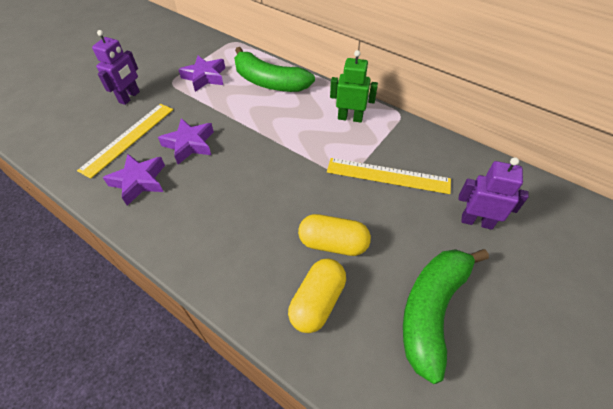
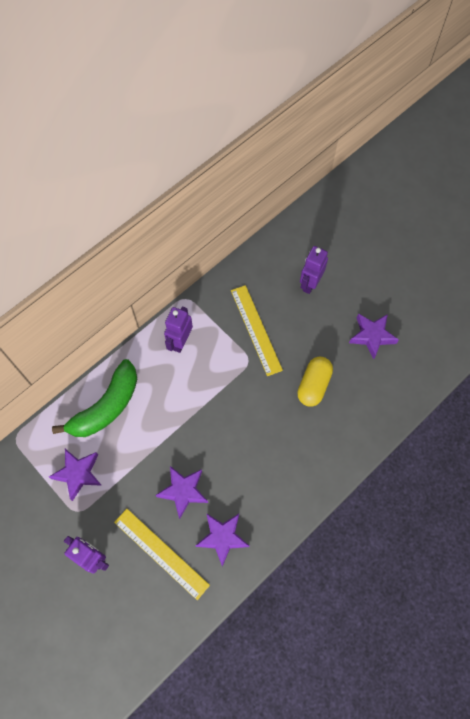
camera: 80 degrees left, 15 degrees up
(317, 302) = (358, 405): yellow capsule -> none
(350, 118) = (180, 341): green robot -> purple robot
(388, 175) = (255, 329): yellow ruler -> yellow ruler turned 45 degrees counterclockwise
(432, 310) = (372, 336): green banana -> purple star

